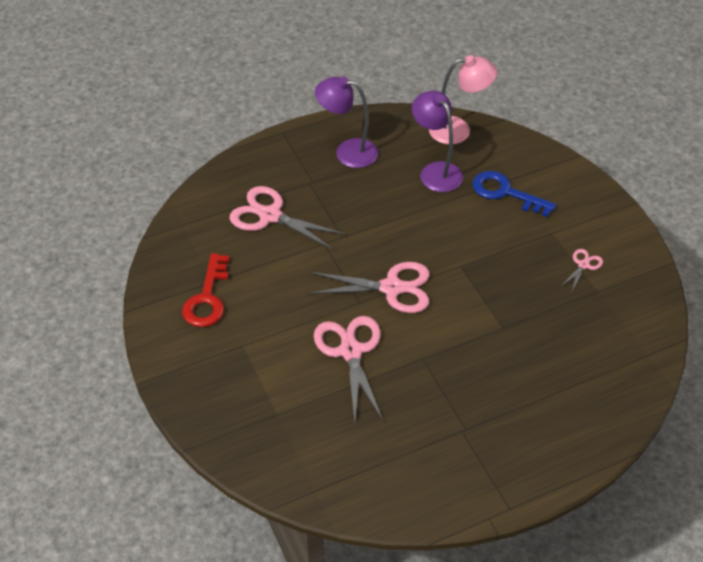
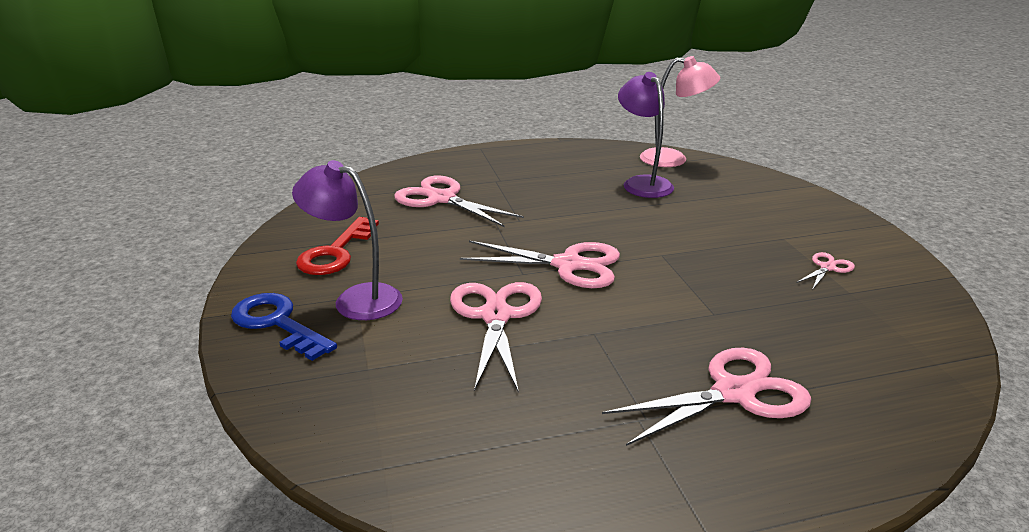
camera: 10 degrees right, 20 degrees down
(347, 152) = (545, 164): purple lamp -> purple lamp (356, 299)
(505, 193) = (724, 204): blue key -> blue key (277, 323)
(519, 400) = (734, 393): none -> pink scissors

